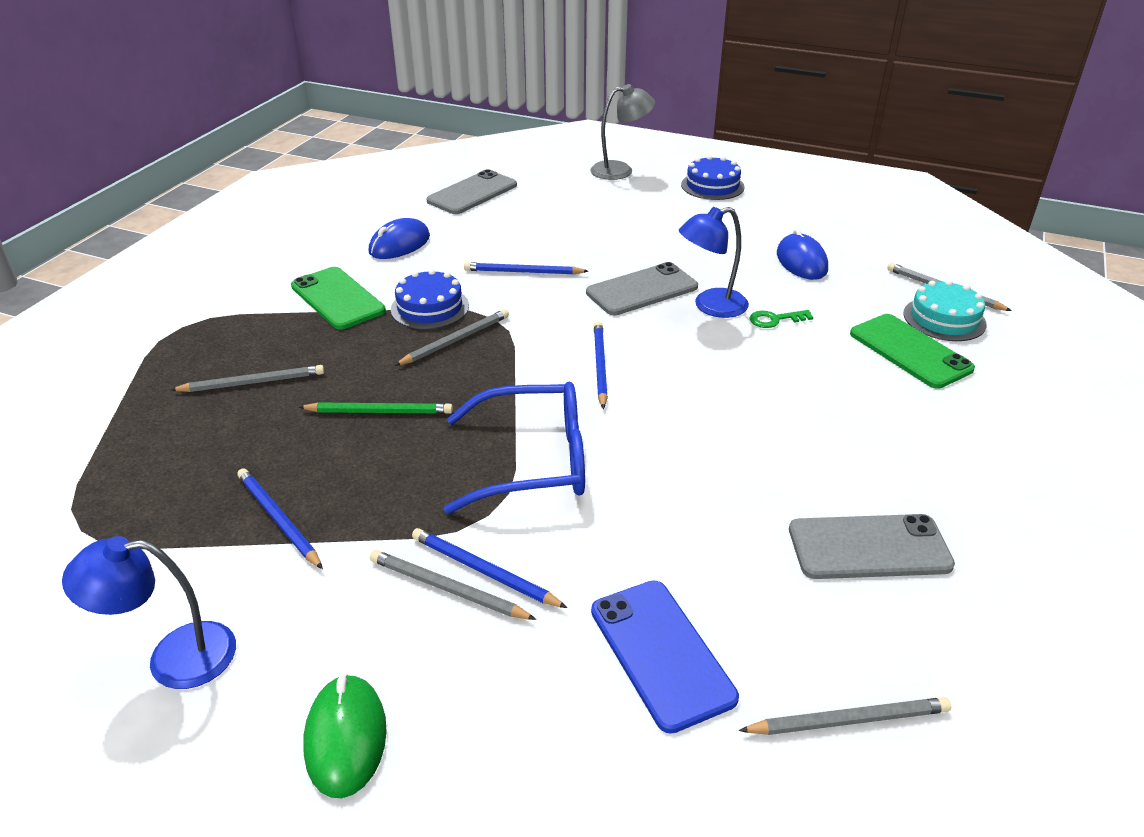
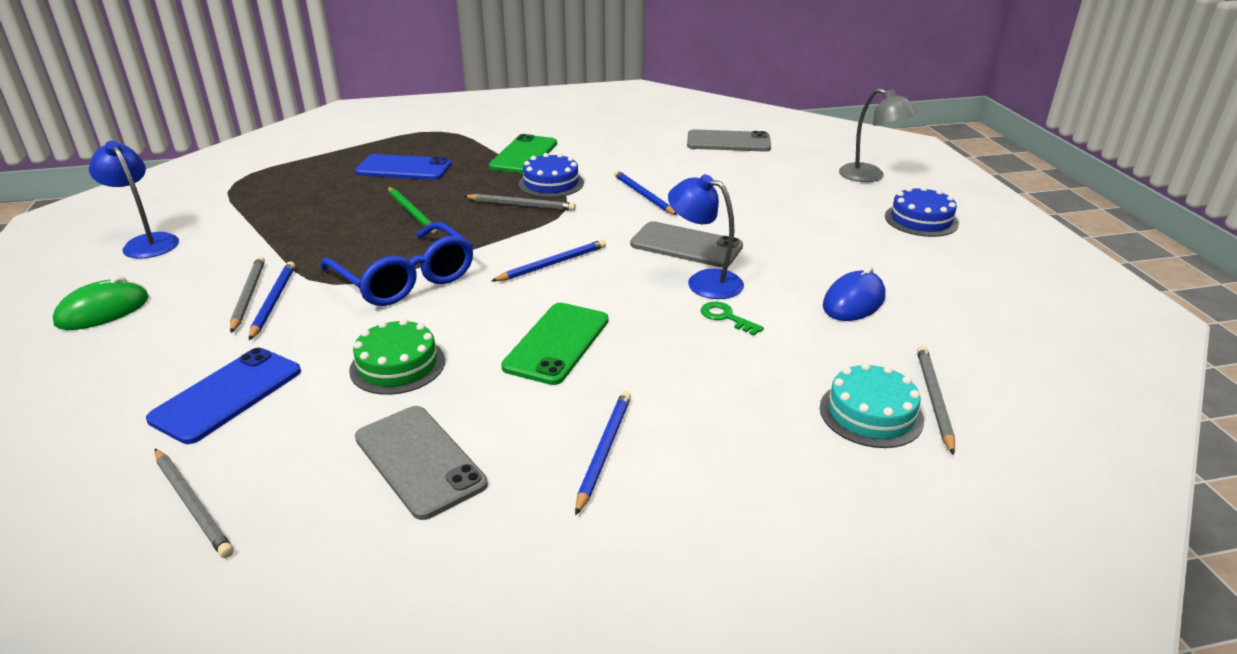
camera: 55 degrees right, 5 degrees down
(253, 382) = (404, 168): grey pencil -> blue phone
(278, 519) = (278, 224): blue pencil -> blue pencil (604, 451)
(399, 244) = (617, 147): blue mouse -> none
(702, 515) = (397, 365): none -> green cake
(910, 351) = (773, 407): green phone -> green phone (557, 343)

